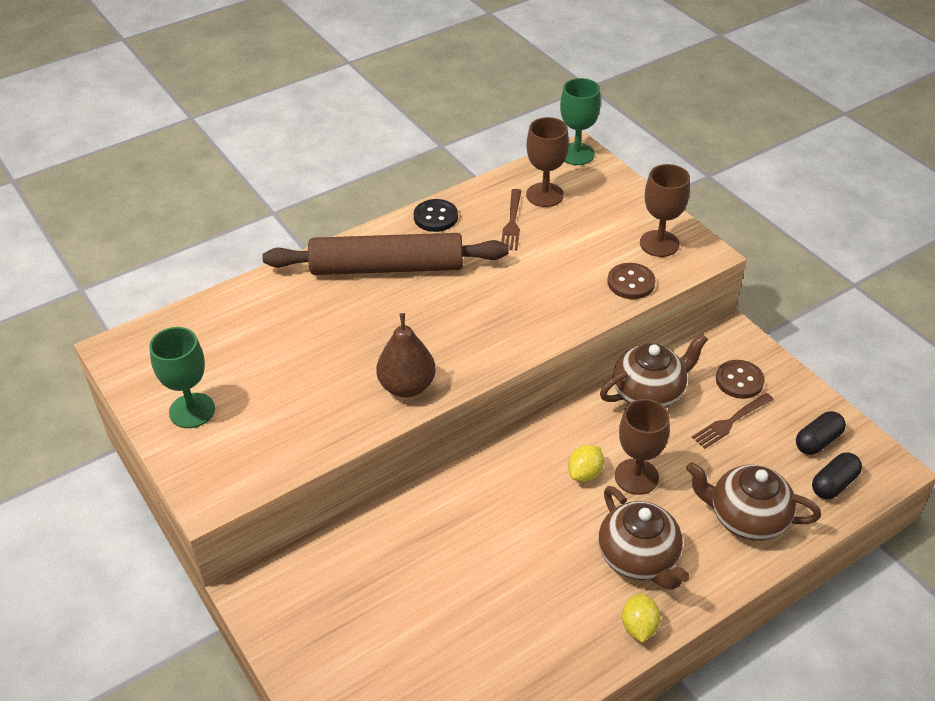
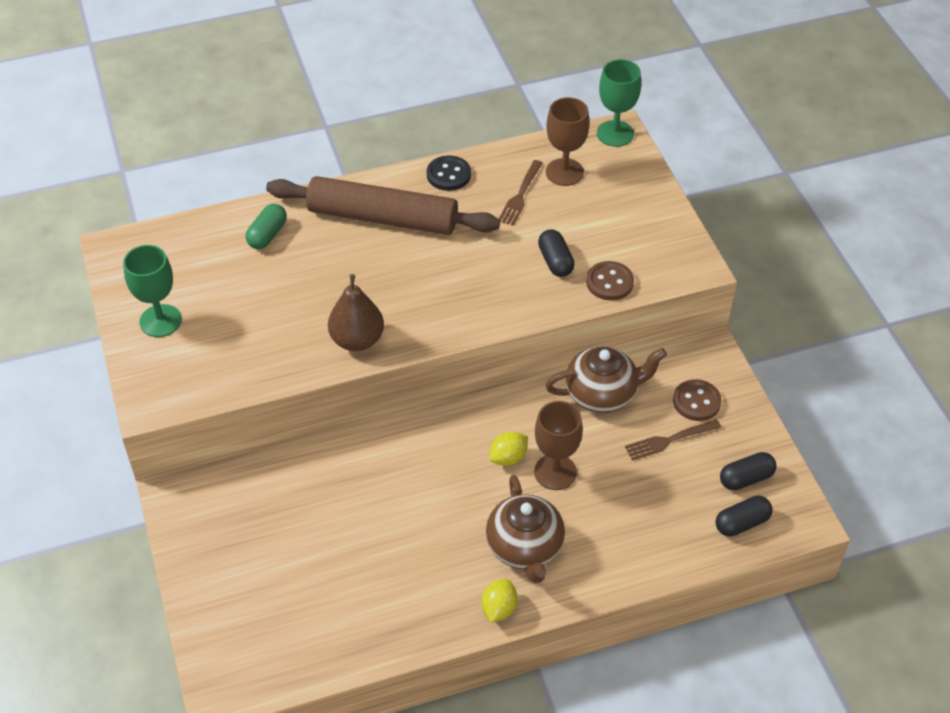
camera: 15 degrees right, 5 degrees up
(276, 305) = (267, 235): none -> green capsule
(571, 274) = (555, 261): none -> black capsule
(659, 243) = (656, 247): brown goblet -> none
(746, 518) = (642, 535): brown teapot -> none

